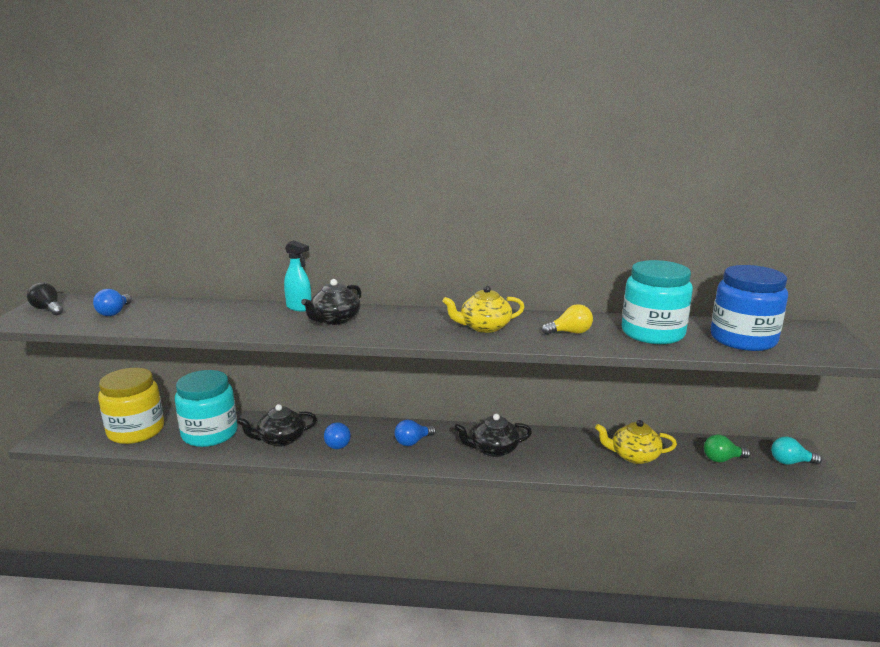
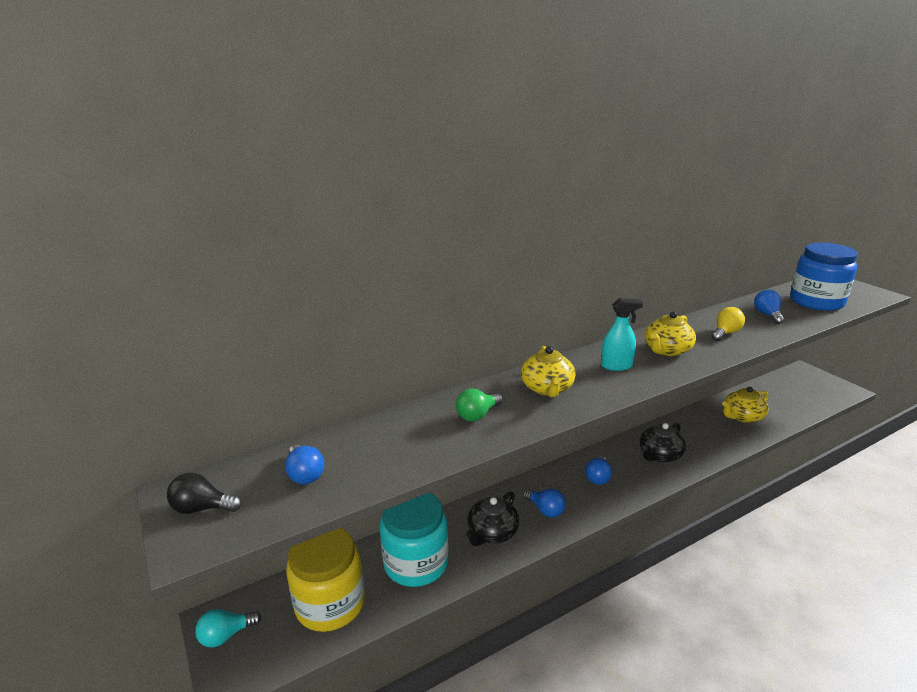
camera: 35 degrees left, 5 degrees up
(299, 307) = (489, 387): turquoise spray bottle -> turquoise spray bottle (616, 366)
(335, 320) = (547, 388): black teapot -> yellow teapot
(652, 333) = (767, 315): turquoise jar -> blue light bulb
(722, 459) = (785, 395): green light bulb -> green light bulb (477, 415)
(790, 462) = (816, 381): turquoise light bulb -> turquoise light bulb (226, 635)

